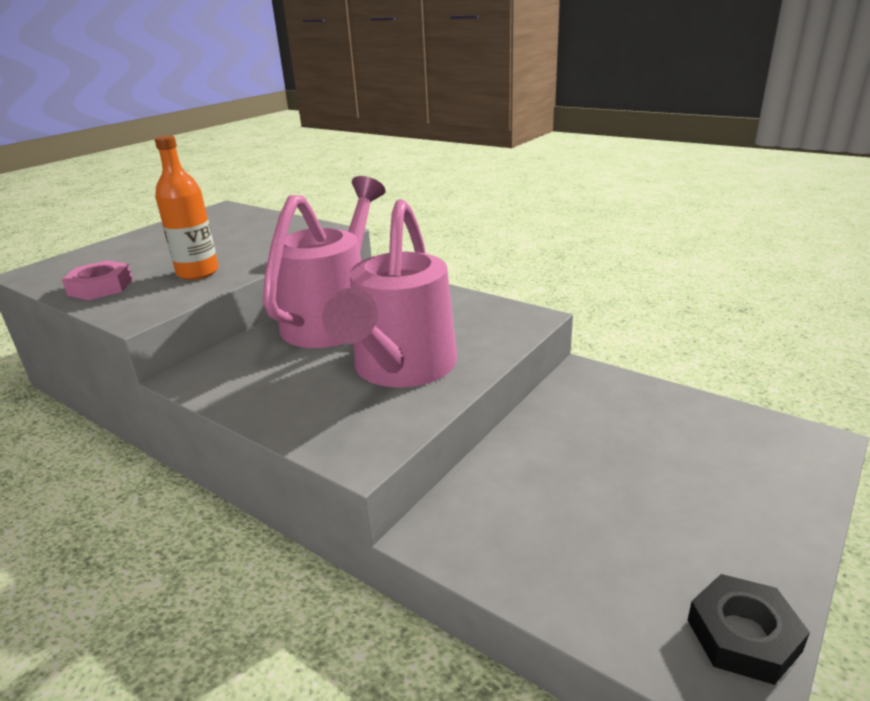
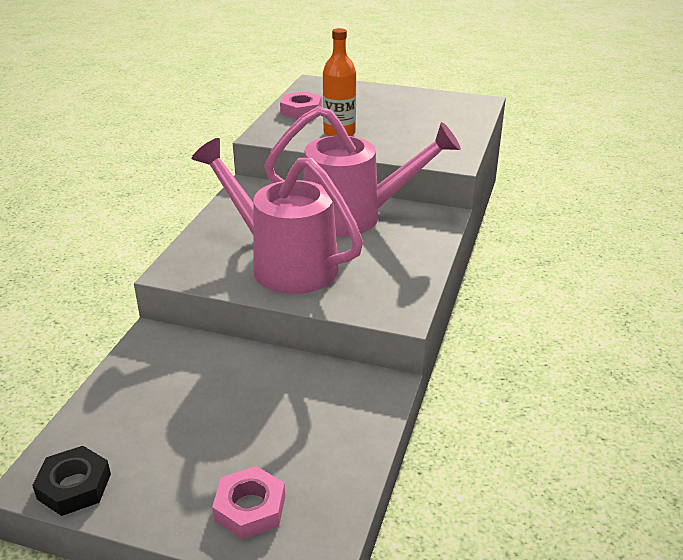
camera: 70 degrees right, 5 degrees up
(401, 368) = (284, 264): pink watering can -> pink watering can turned 45 degrees clockwise
(761, 476) = (250, 508): none -> pink nut

